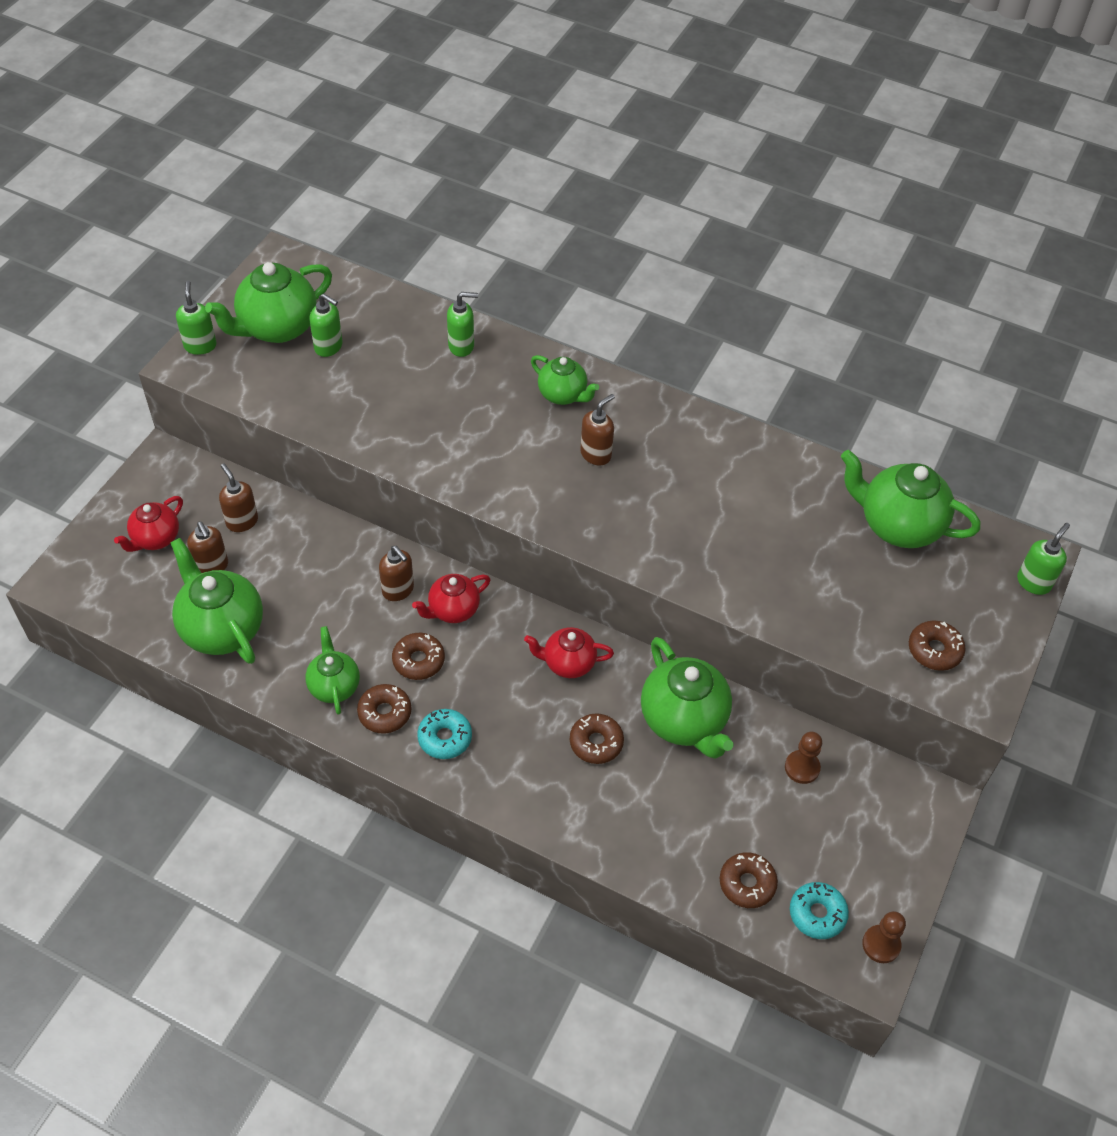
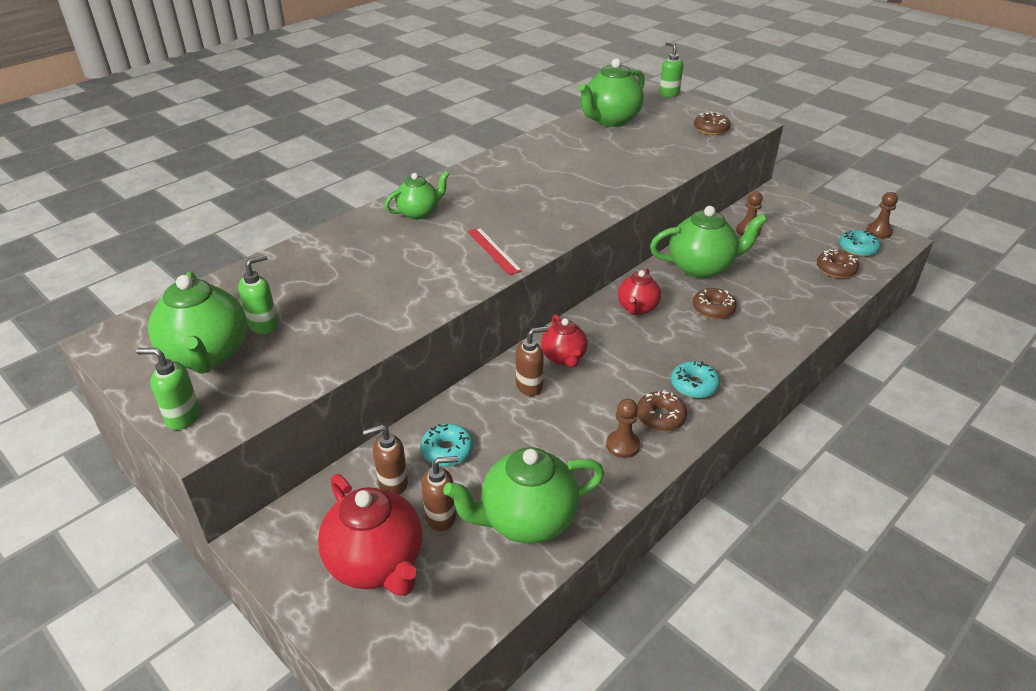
camera: 70 degrees left, 15 degrees down
(155, 538) = (376, 563): red teapot -> red teapot, size x1.67
(291, 548) = (447, 451): none -> turquoise donut
(334, 686) = (622, 445): green teapot -> brown pawn
(418, 660) = (610, 387): brown donut -> none
(461, 346) = (326, 250): green soap dispenser -> none
(511, 478) = (493, 250): none -> red ruler
(596, 454) = (490, 210): brown soap dispenser -> none

